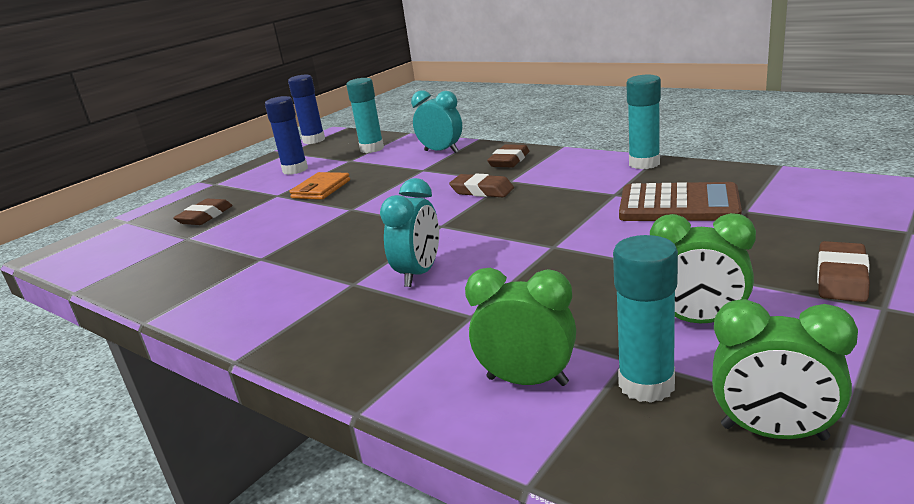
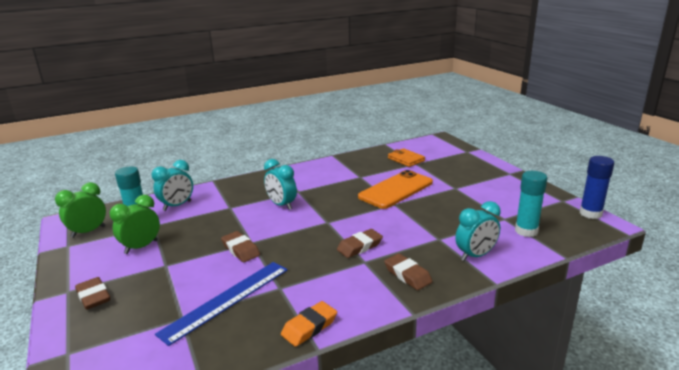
camera: 115 degrees right, 0 degrees up
(205, 216) = (443, 168): brown eraser -> brown eraser (240, 250)
(295, 170) = (505, 198): blue glue stick -> none
(302, 220) = (396, 190): none -> orange phone
(321, 189) = (446, 200): orange wallet -> orange wallet (406, 159)
(527, 381) = (177, 206): green clock -> turquoise clock
(644, 164) = (309, 327): turquoise glue stick -> orange eraser
(678, 205) = (226, 300): brown calculator -> blue ruler

